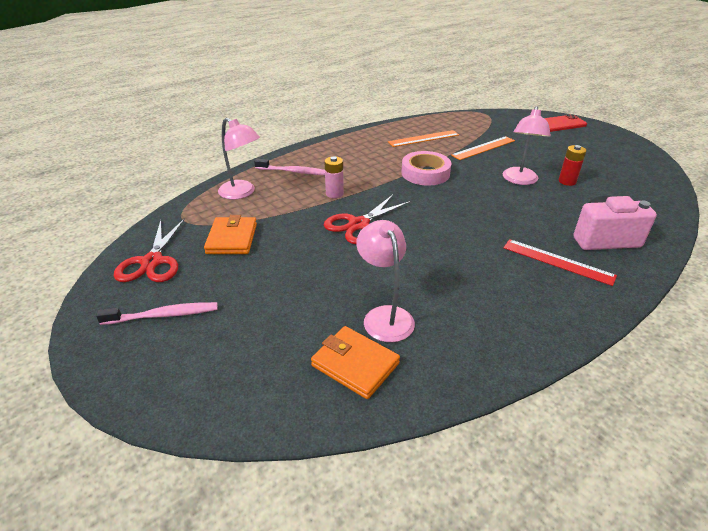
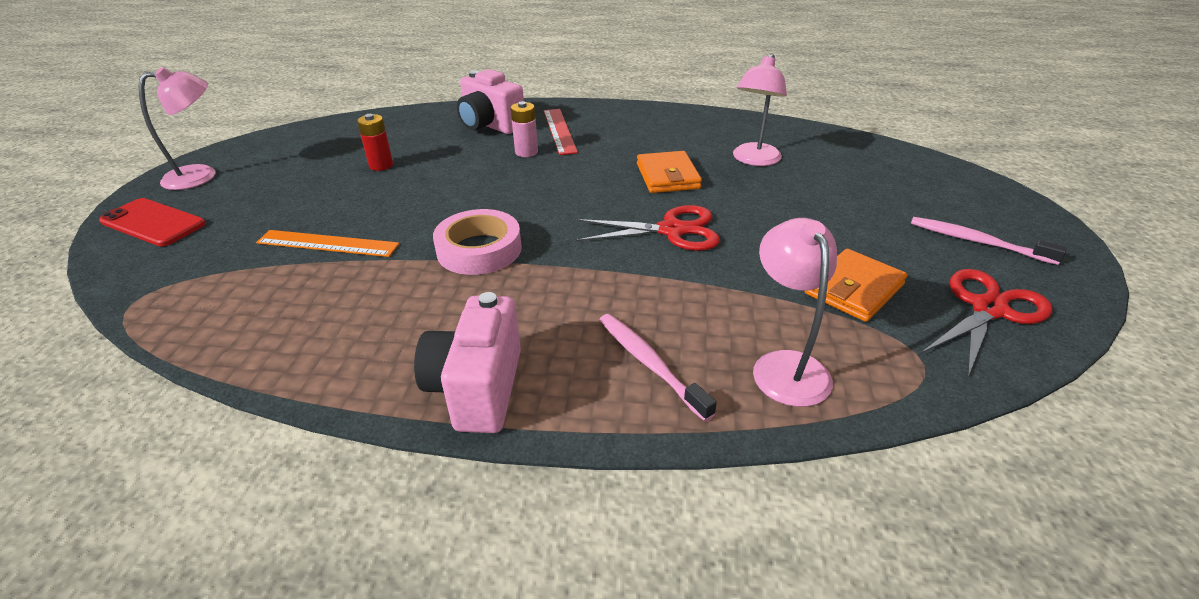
camera: 135 degrees left, 0 degrees up
(334, 194) = (643, 284): pink battery -> pink battery (526, 152)
(339, 144) = (477, 389): none -> pink camera
(355, 364) = (810, 149): orange wallet -> orange wallet (667, 176)
(423, 138) = (341, 309): orange ruler -> none
(519, 180) = (414, 188): pink lamp -> pink lamp (201, 175)

